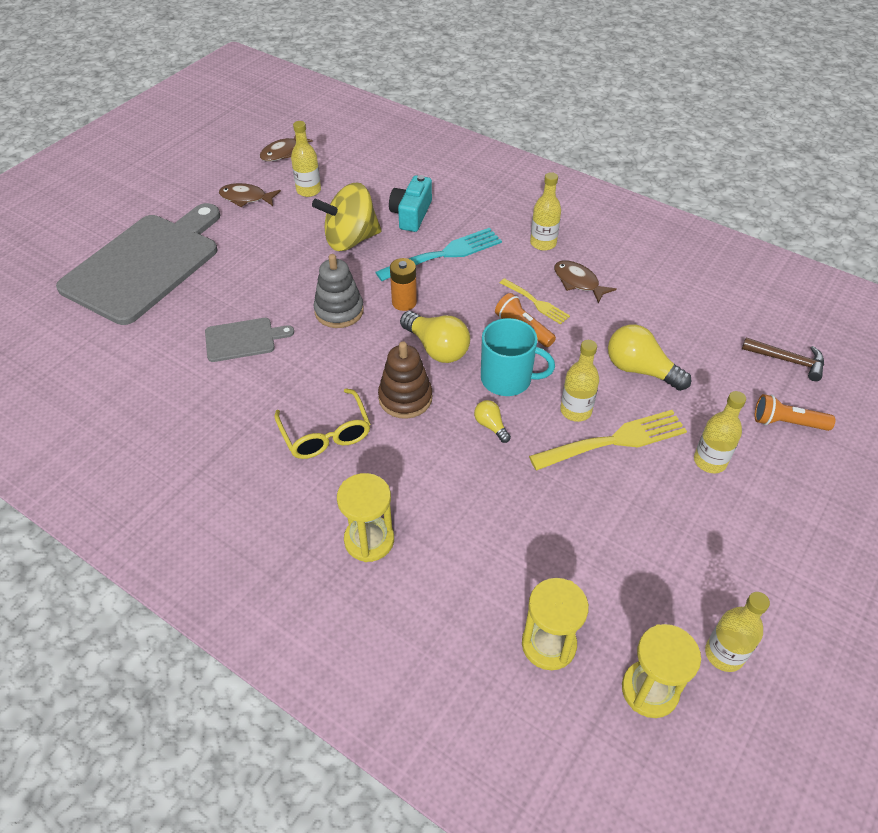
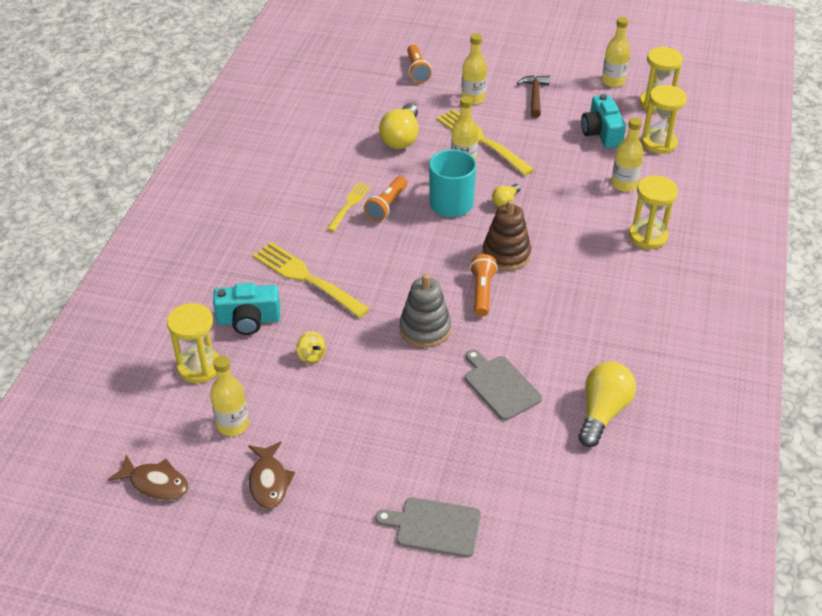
camera: 110 degrees left, 5 degrees down
(145, 265) = (434, 527): grey cutting board -> grey cutting board, size x0.45
(325, 434) = (572, 289): yellow glasses -> none
(350, 240) = (311, 356): yellow spinning top -> yellow spinning top, size x0.40
(362, 363) = (482, 292): none -> orange flashlight
(375, 184) = (199, 367): none -> yellow hourglass
(404, 302) = (390, 287): orange battery -> none
(437, 348) = (438, 251): yellow light bulb -> yellow light bulb (602, 412)
(444, 254) = (306, 278): turquoise fork -> yellow fork
(543, 243) = (261, 216): yellow bottle -> yellow bottle (624, 184)
(578, 282) = (309, 185): brown fish -> none
(593, 579) = (601, 133): none -> turquoise camera
(787, 360) = (353, 73): brown hammer -> brown hammer (534, 96)

